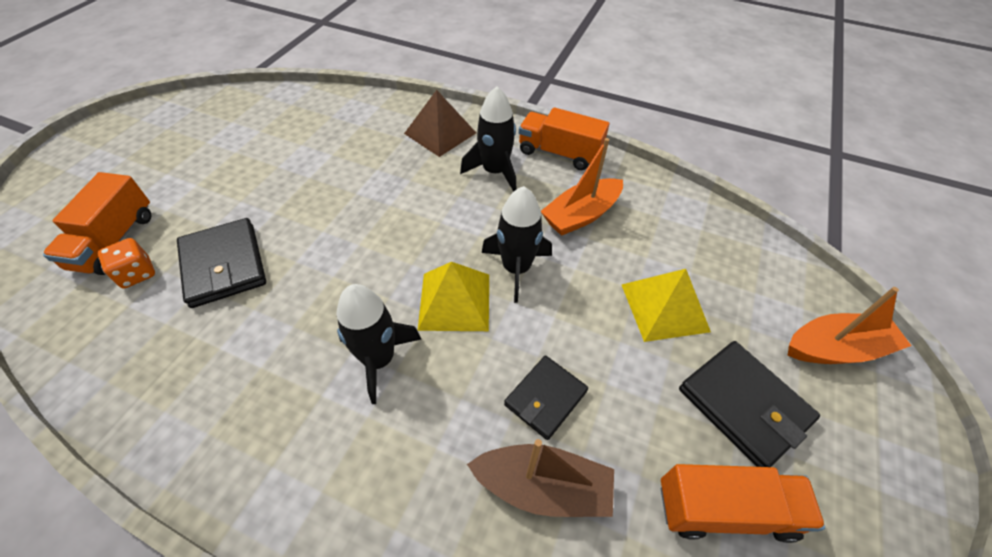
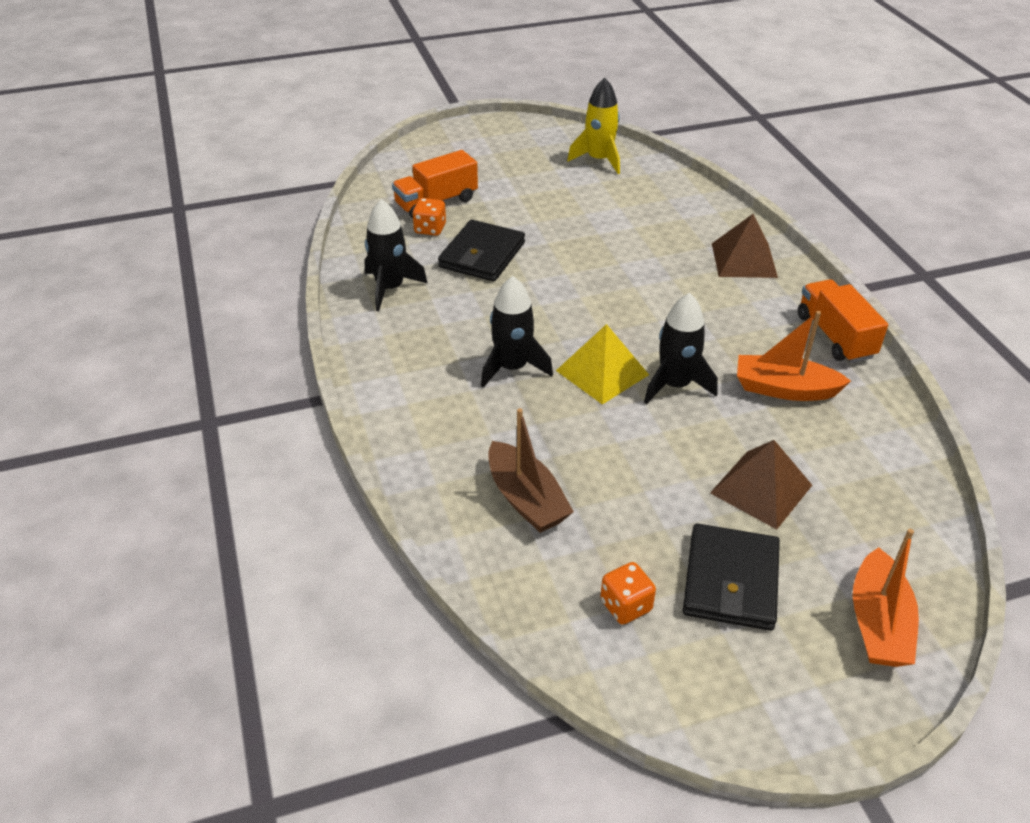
camera: 50 degrees right, 10 degrees down
(237, 113) = (599, 160): none -> yellow rocket
(494, 172) = (752, 314): black rocket -> black rocket (390, 288)
(545, 398) = (589, 464): black wallet -> none
(664, 307) = (761, 489): yellow pyramid -> brown pyramid
(725, 509) = (625, 606): orange truck -> orange dice
(835, 348) = (878, 623): orange boat -> orange boat turned 60 degrees clockwise

